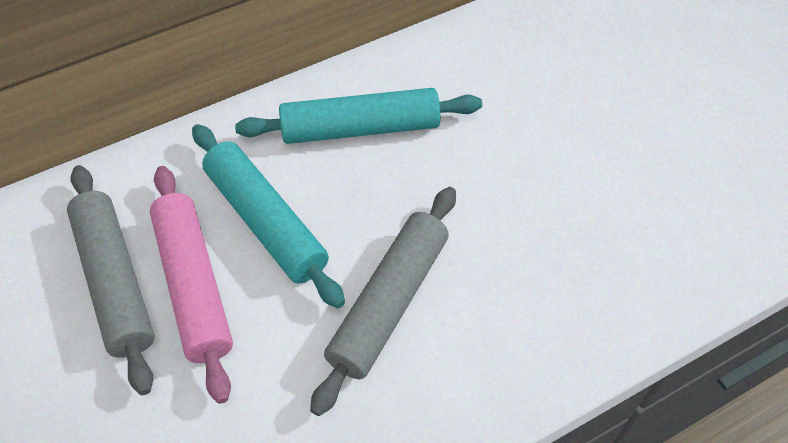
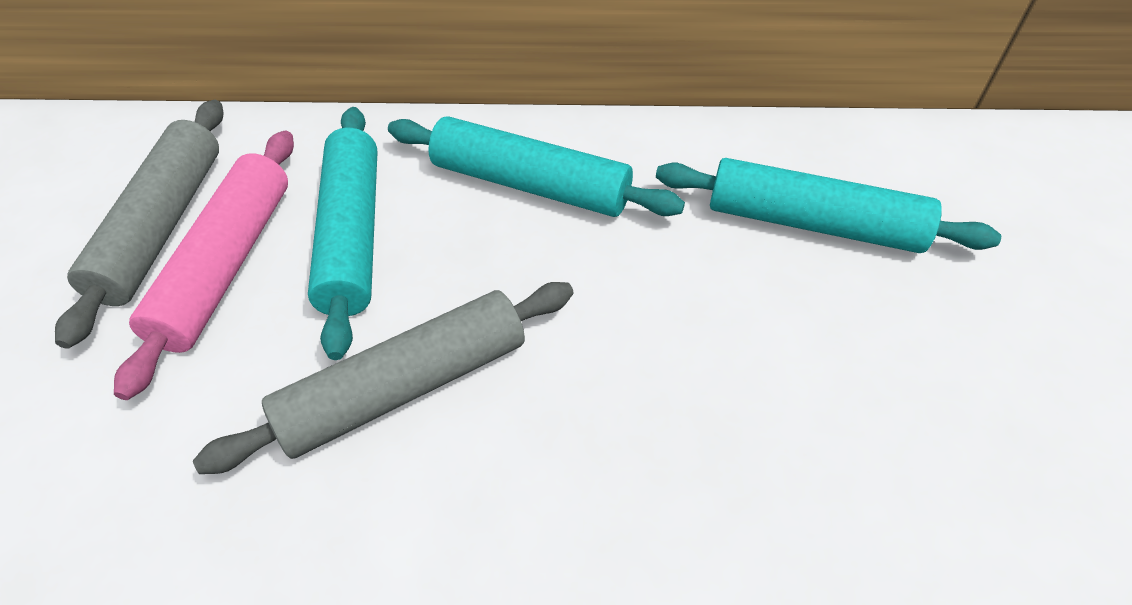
camera: 30 degrees right, 5 degrees down
(557, 76) = (813, 223): none -> turquoise rolling pin

